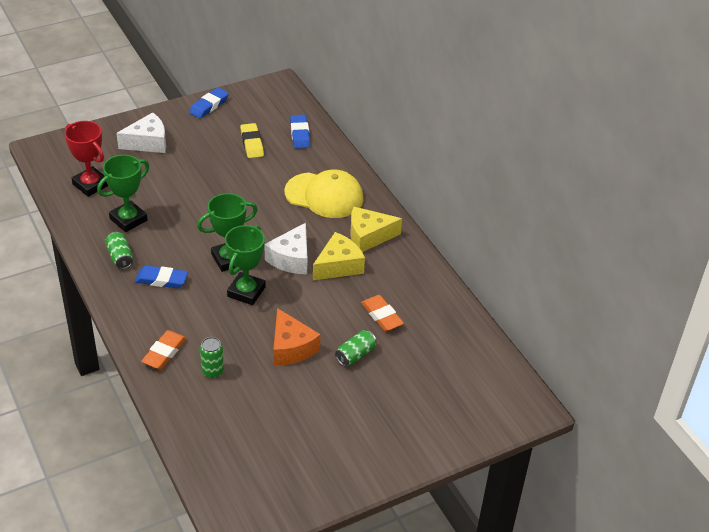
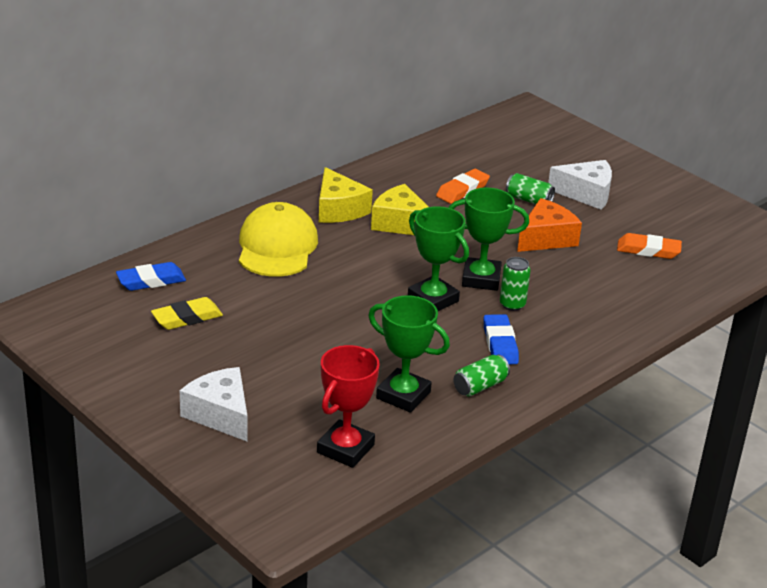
camera: 105 degrees left, 10 degrees down
(164, 352) = (612, 319): orange eraser -> orange eraser (648, 250)
(209, 106) = (104, 372): blue eraser -> none
(212, 371) = (615, 282): green can -> green can (512, 304)
(291, 258) = (406, 256): white cheese -> white cheese (586, 194)

